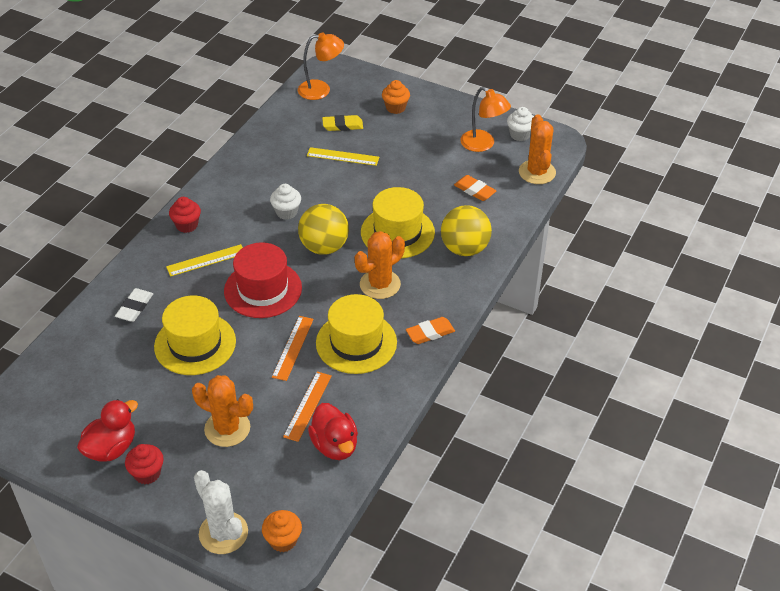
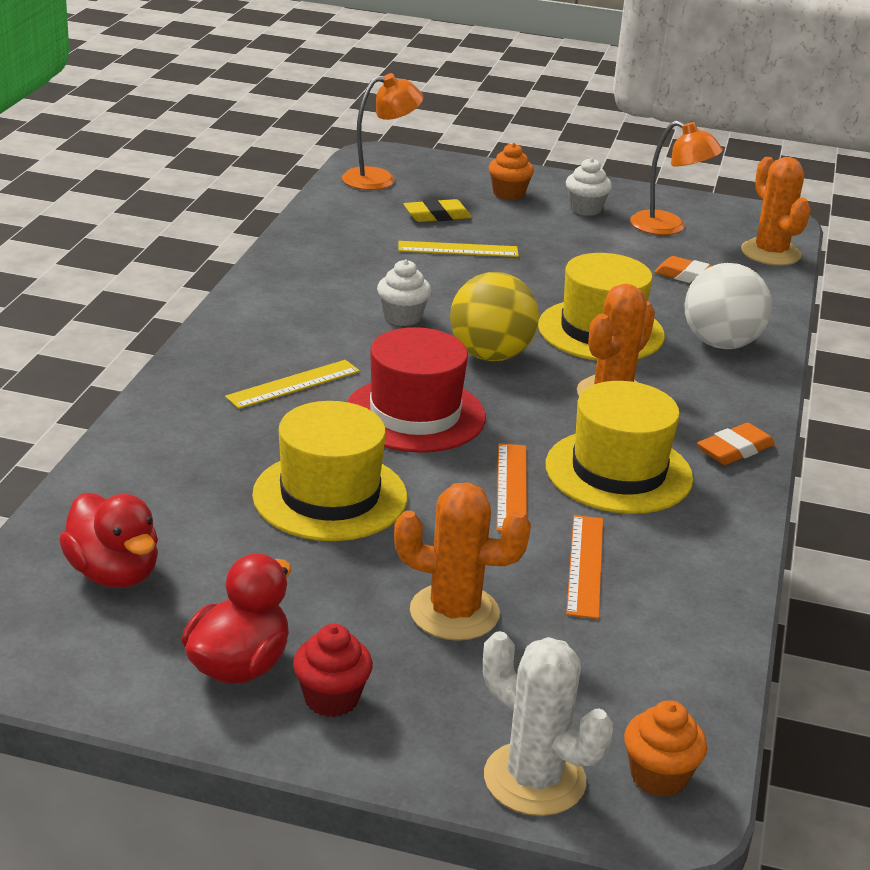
camera: 15 degrees left, 15 degrees down
(134, 307) = (191, 454): white eraser -> none
(187, 225) = (237, 342): red cupcake -> none
(335, 445) = (668, 618): red duck -> red duck (114, 573)
(464, 249) = (721, 343): yellow ball -> white ball
(520, 135) = (716, 215): white cupcake -> white cupcake (585, 209)

